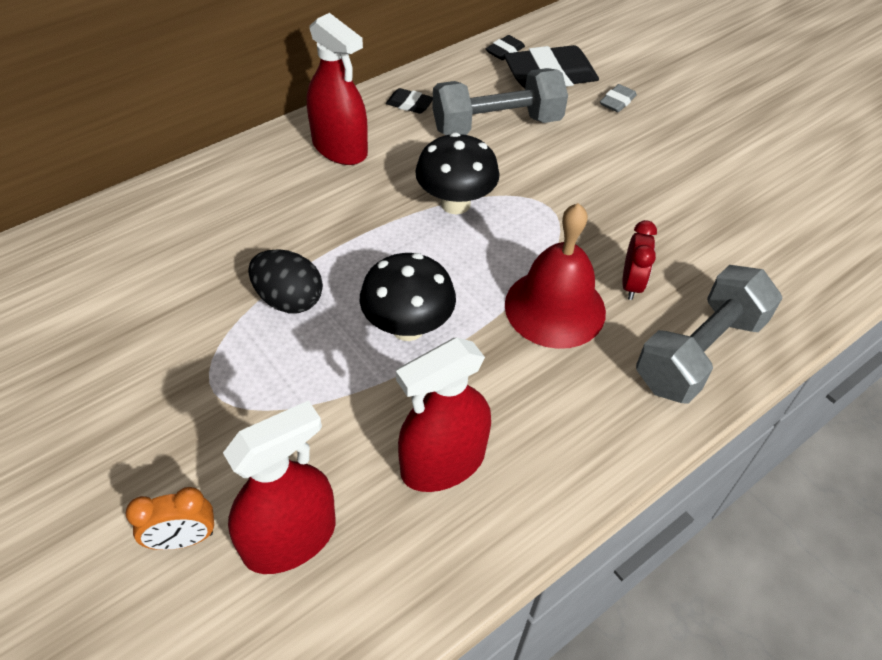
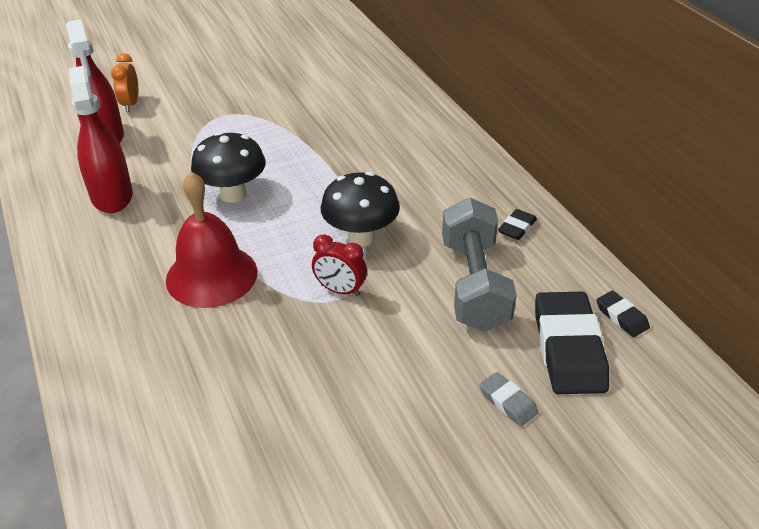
camera: 105 degrees right, 10 degrees down
(289, 299) = (286, 145): black egg -> none
(340, 148) = (454, 179): red spray bottle -> none
(631, 284) = (213, 332): red clock -> red clock (340, 290)
(699, 352) = (113, 358): grey dumbbell -> none

